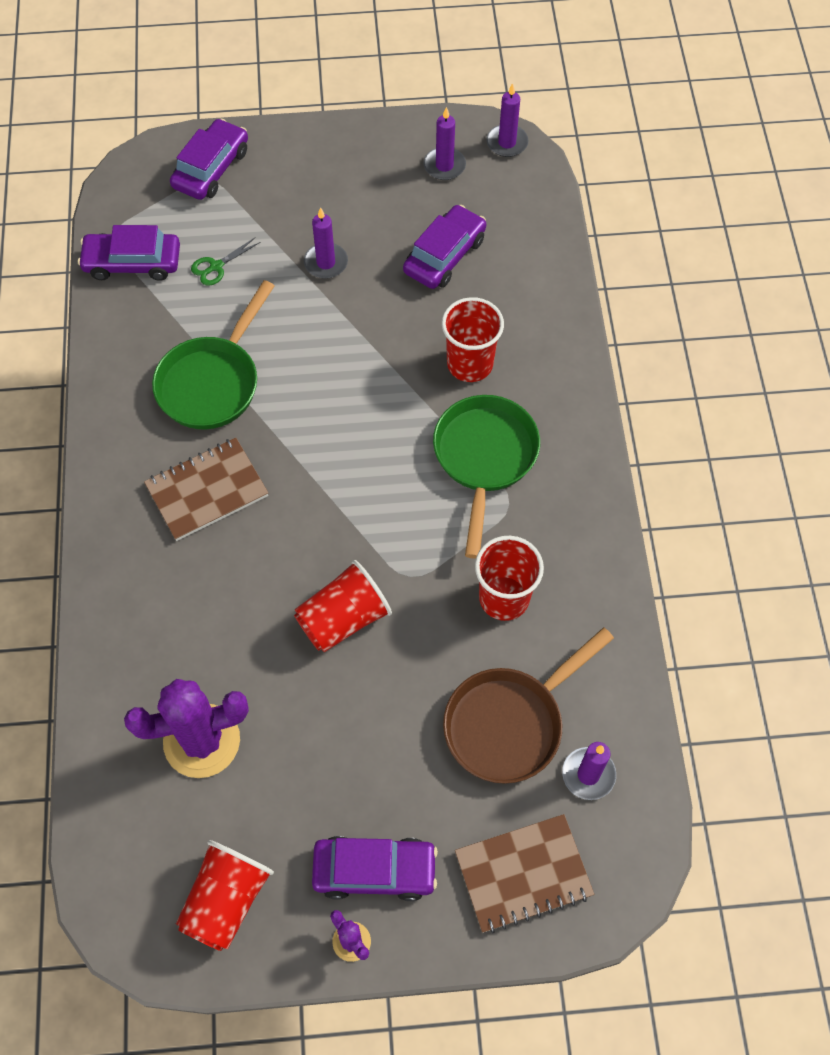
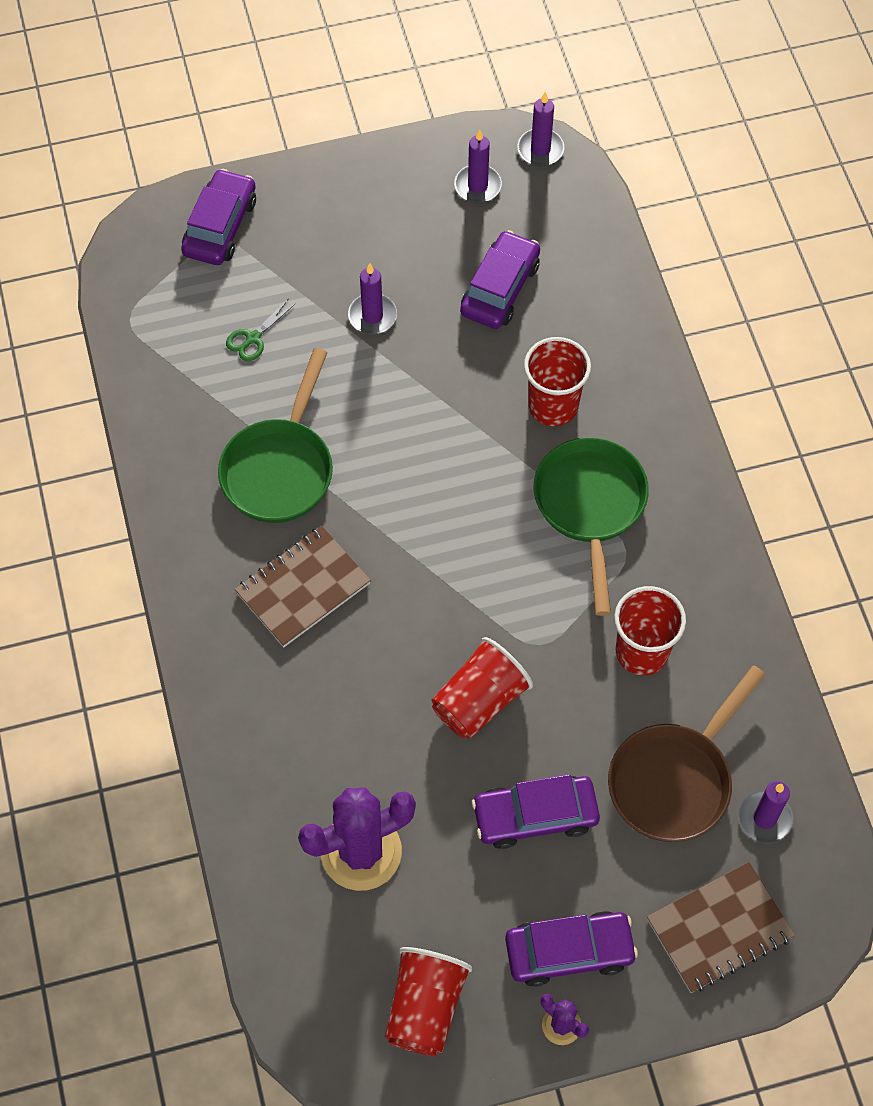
camera: 10 degrees left, 0 degrees up
(132, 262) = (159, 347): purple car -> purple car (535, 815)

